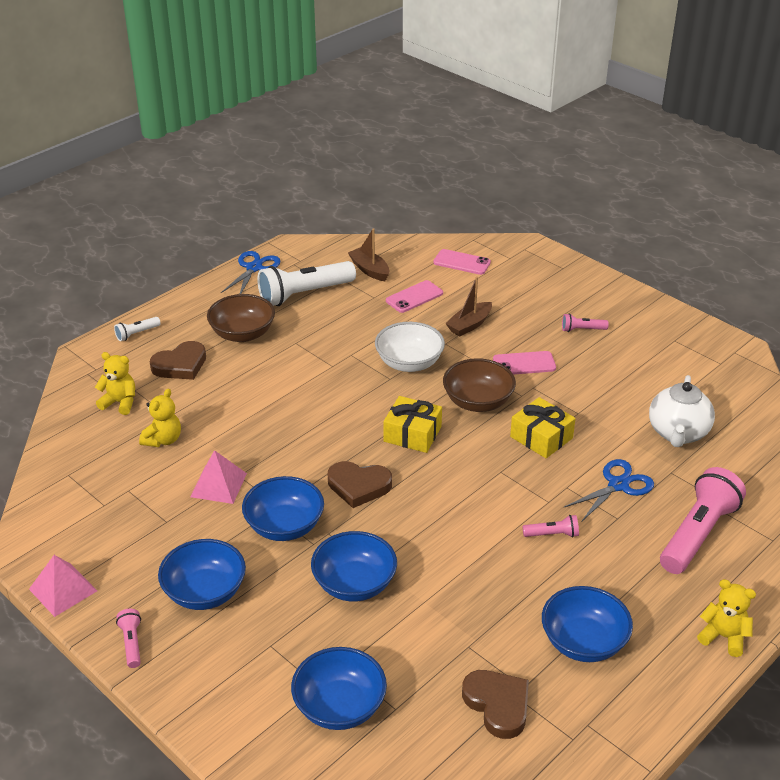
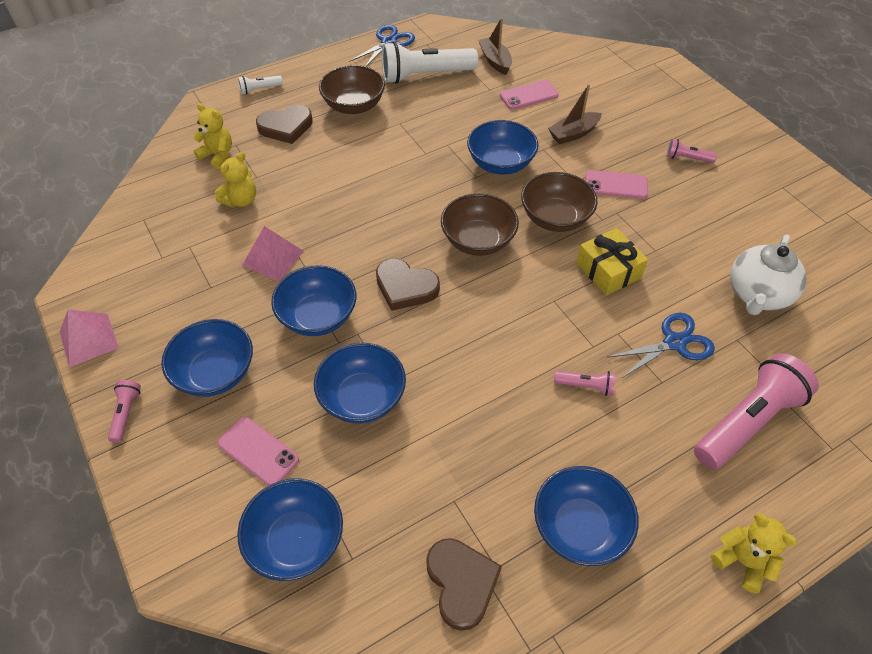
camera: 15 degrees right, 15 degrees up
(409, 363) = (500, 163): white bowl -> blue bowl
(412, 434) = (478, 241): yellow gift -> brown bowl
(462, 262) = (587, 67): pink phone -> pink phone (258, 451)

